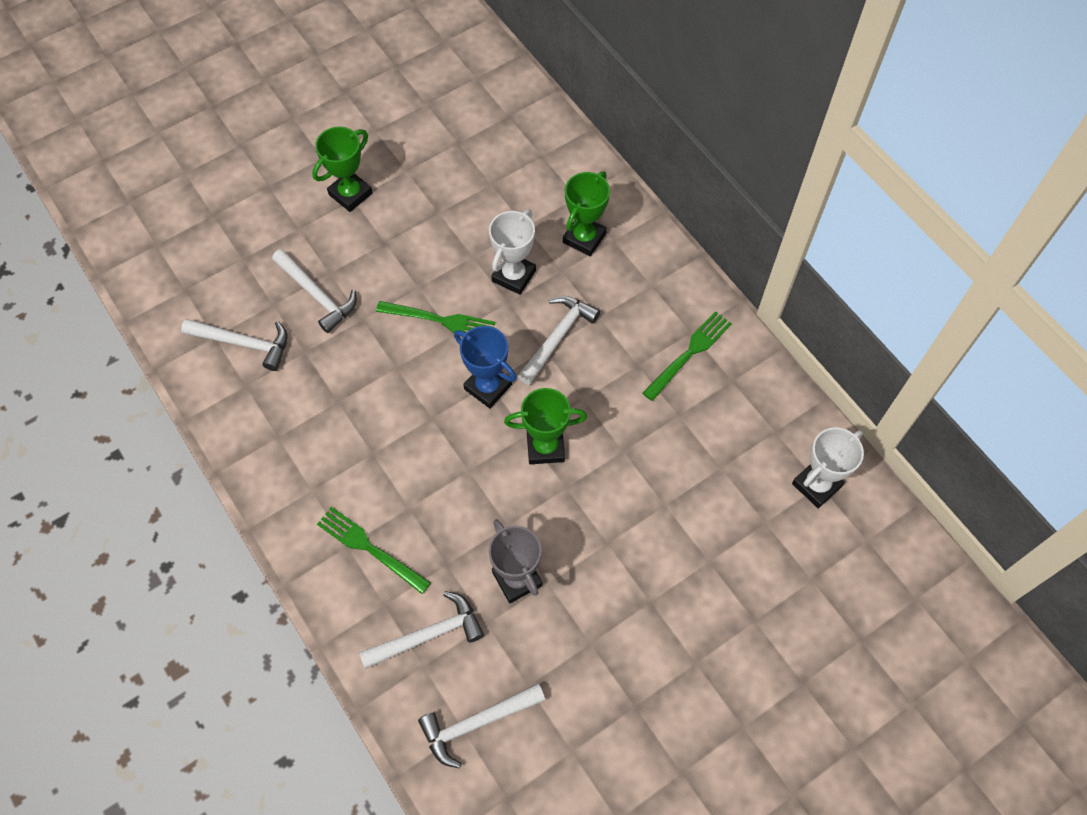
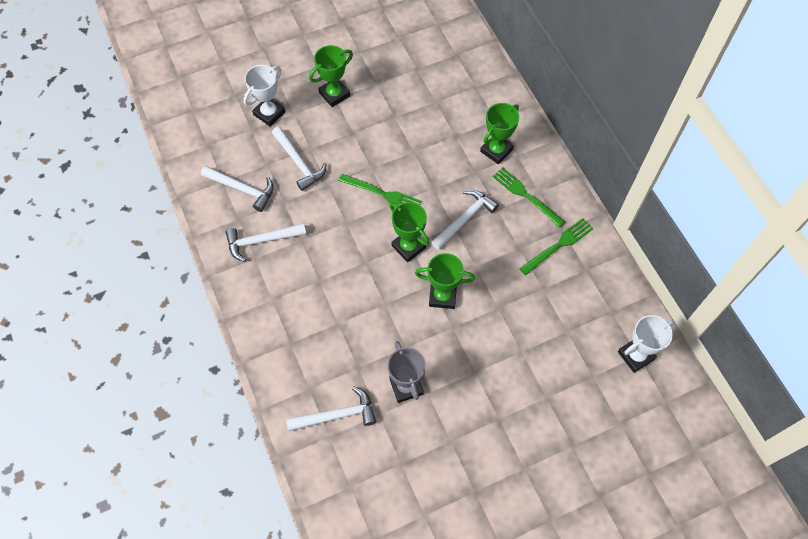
camera: 10 degrees right, 0 degrees up
(369, 548) = (305, 347): green fork -> green fork (525, 195)
(477, 723) = (360, 483): white hammer -> white hammer (261, 241)
(488, 387) = (408, 246): blue trophy -> green trophy
(514, 276) = (440, 170): white trophy -> white trophy (269, 113)

